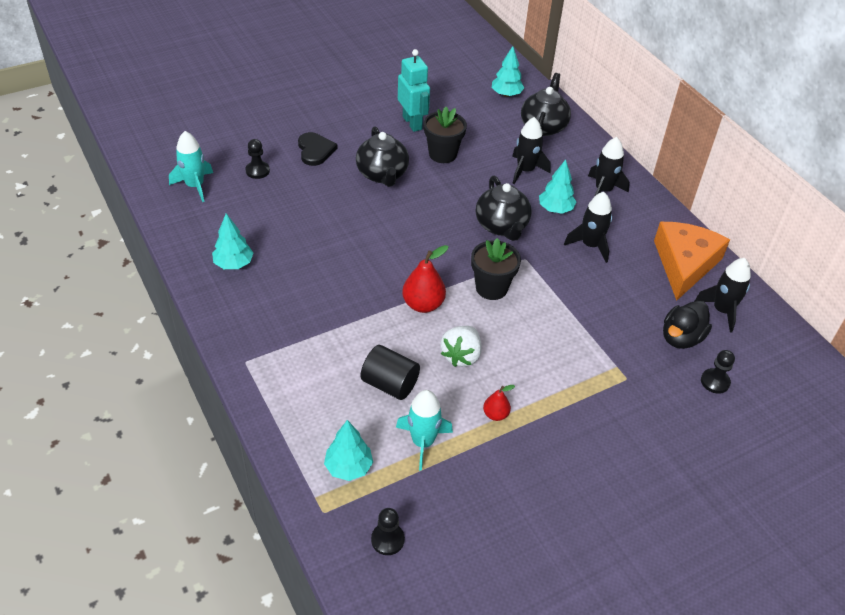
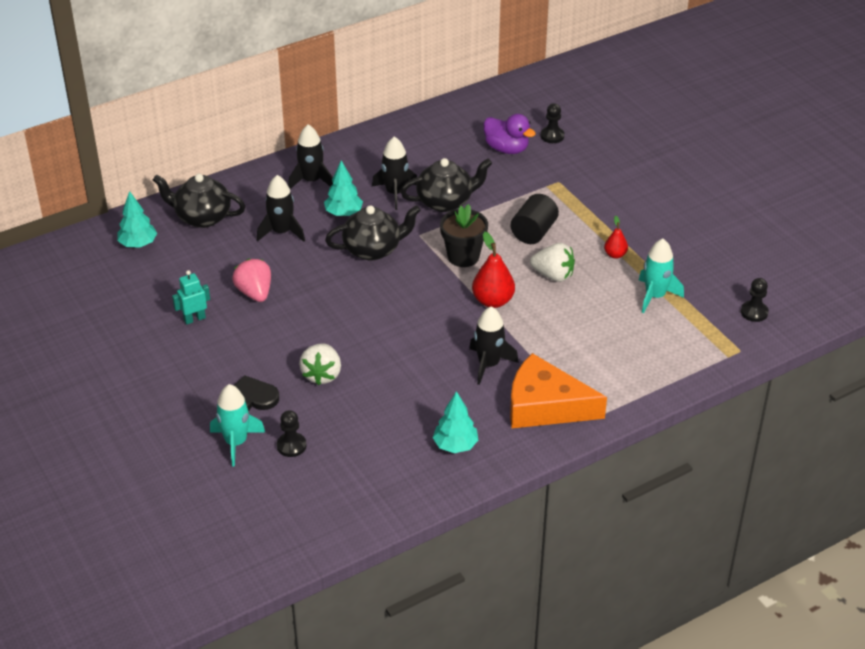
camera: 90 degrees left, 5 degrees down
(195, 186) = (323, 499): turquoise rocket -> turquoise rocket (236, 442)
(336, 189) = (322, 375): none -> white strawberry
(348, 467) = (693, 339): turquoise tree -> none
(382, 174) = (293, 339): black teapot -> black teapot (445, 202)
(390, 384) = (596, 319): black cylinder -> black cylinder (533, 232)
(412, 123) = (194, 319): turquoise robot -> turquoise robot, size x0.62
(442, 154) = (254, 293): black flower pot -> pink strawberry
(681, 338) = (506, 149): black duck -> purple duck
(684, 264) = (414, 139): orange cheese -> orange cheese (545, 406)
(722, 310) = (470, 124): black rocket -> black rocket (488, 364)

